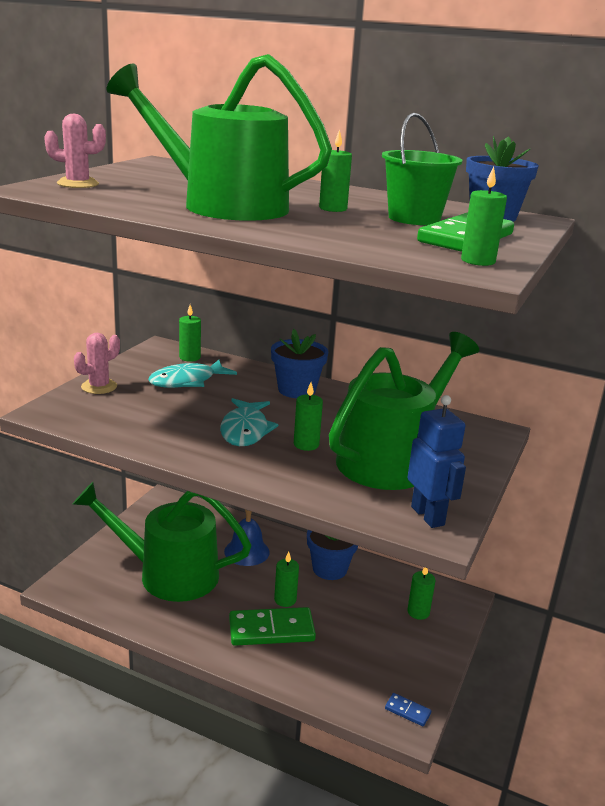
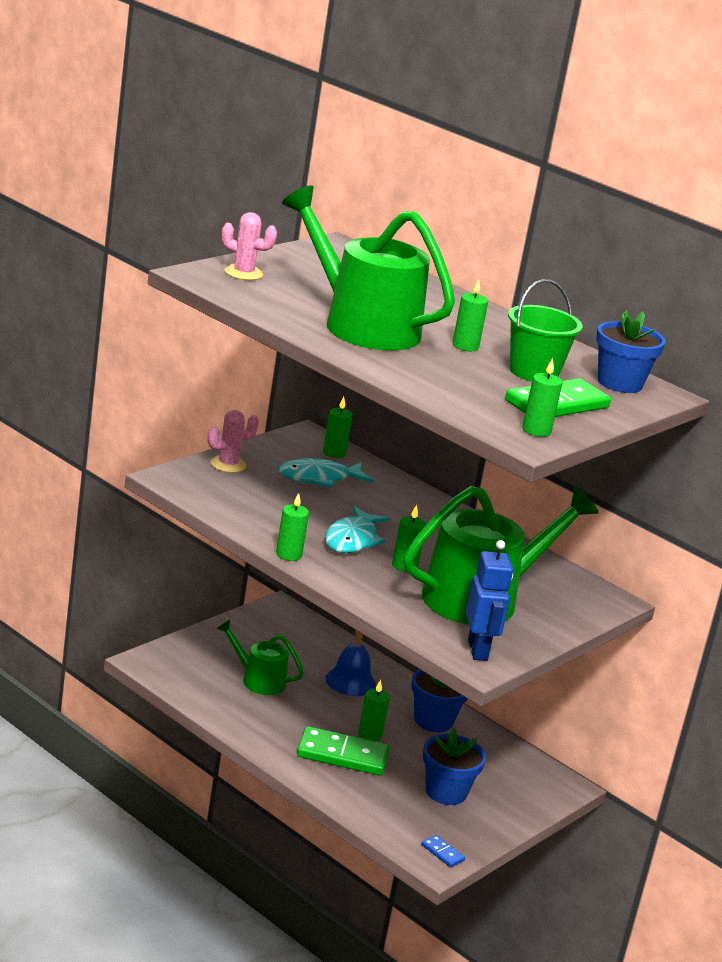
camera: 15 degrees right, 0 degrees up
(168, 574) = (258, 680): green watering can -> green watering can, size x0.52
(296, 390) = (429, 513): blue flower pot -> blue flower pot (446, 792)
(418, 612) = (507, 783): green candle -> green candle (288, 555)

